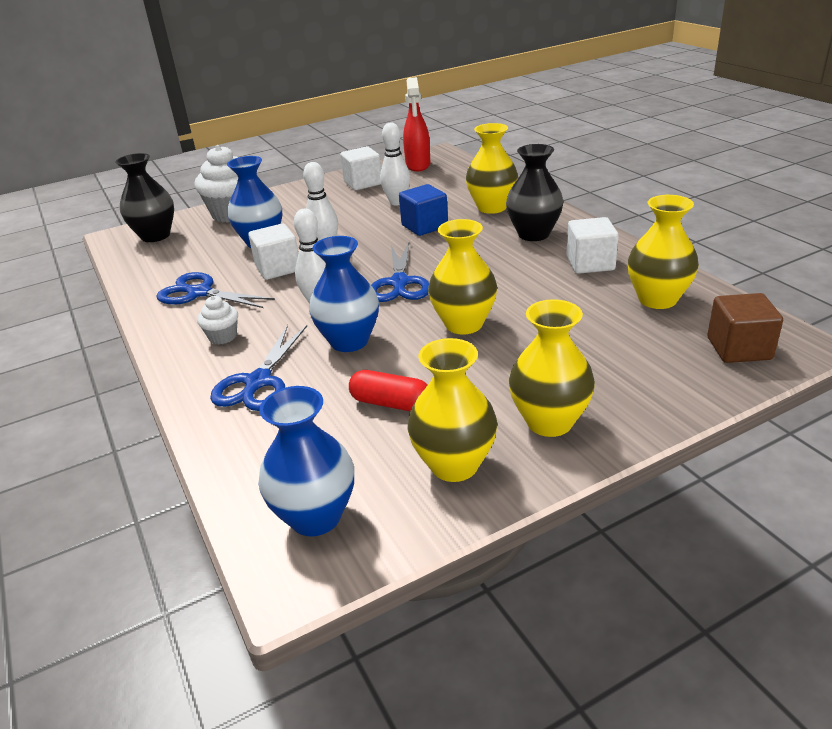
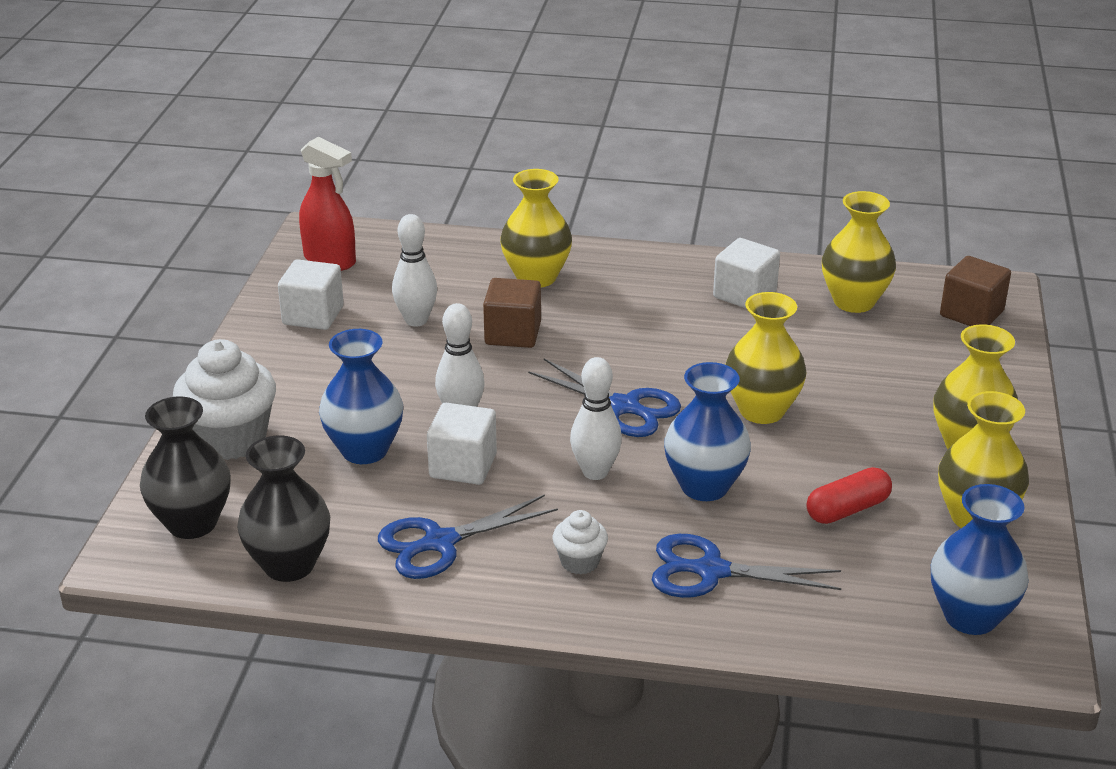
camera: 55 degrees left, 0 degrees up
(258, 382) = (711, 571): blue scissors -> blue scissors turned 135 degrees clockwise
(424, 226) = (513, 334): blue cube -> brown cube
(533, 234) = (639, 288): black vase -> black vase (289, 565)

